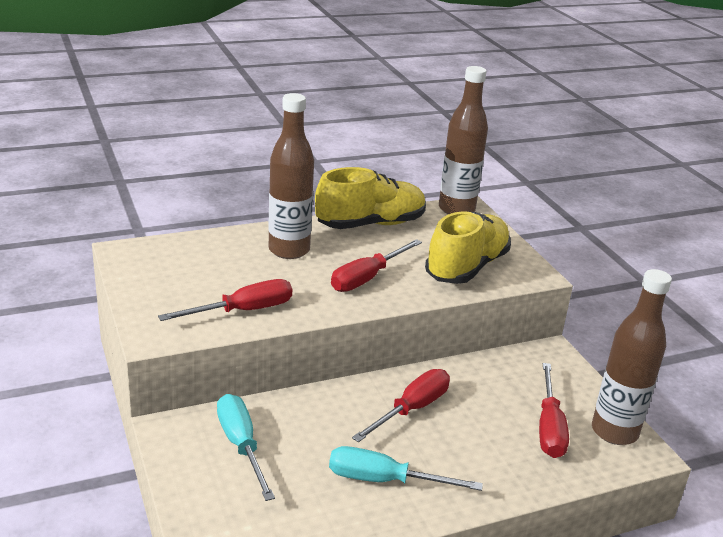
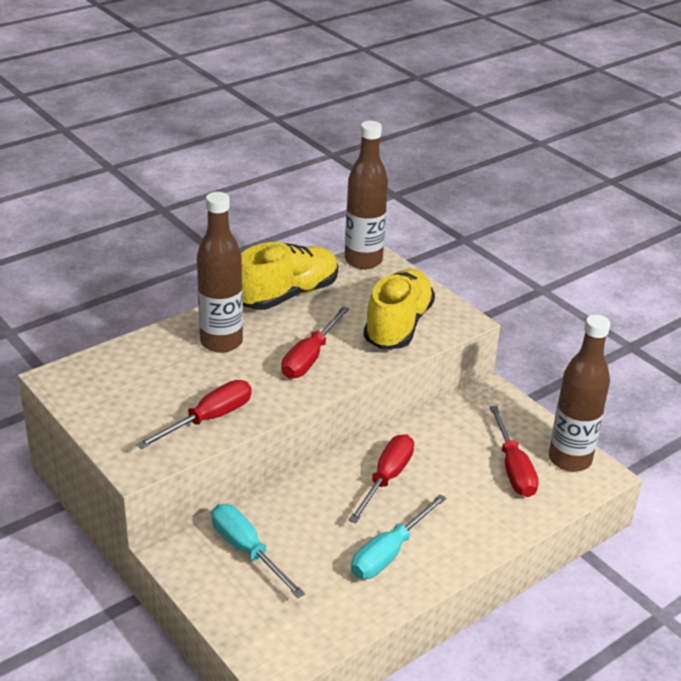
camera: 15 degrees left, 5 degrees up
(384, 480) = (389, 553): turquoise screwdriver -> turquoise screwdriver turned 45 degrees counterclockwise

